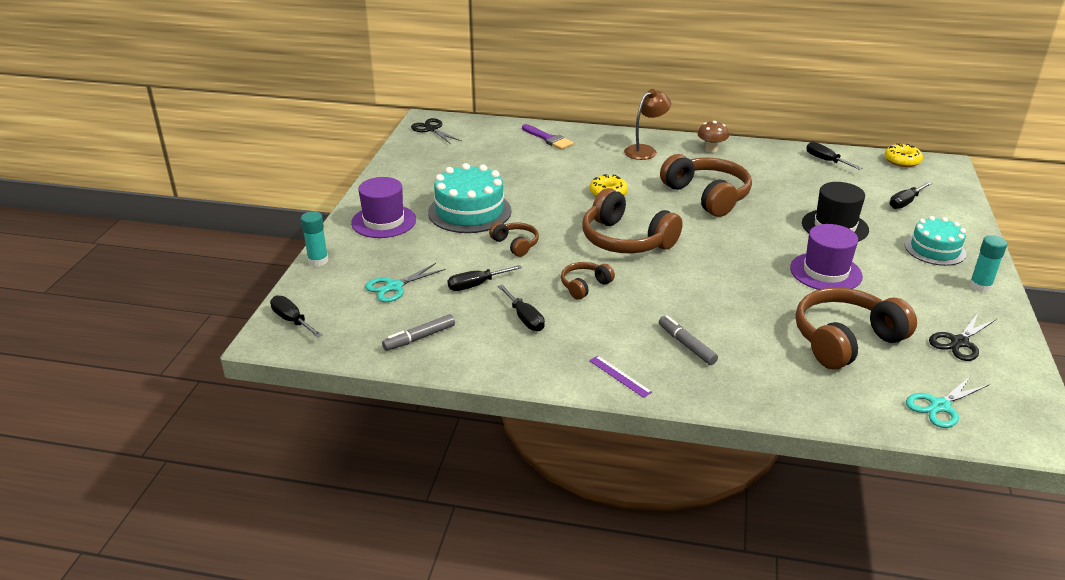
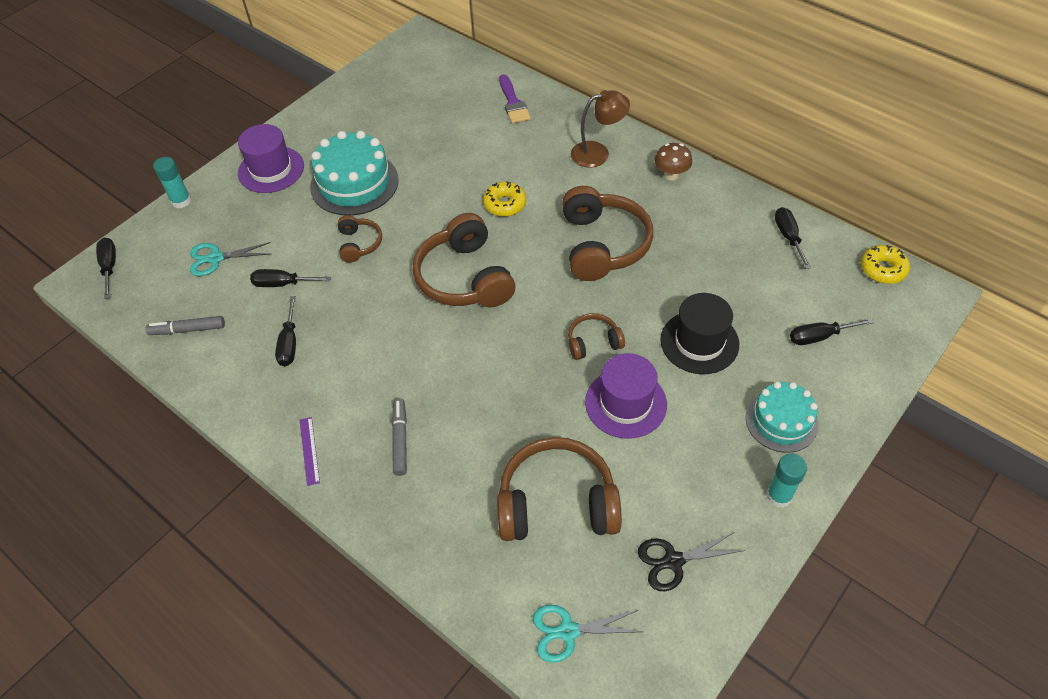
camera: 30 degrees right, 20 degrees up
(431, 129) = (412, 52): black scissors -> none
(584, 286) = (375, 324): brown headphones -> brown headphones (593, 342)

